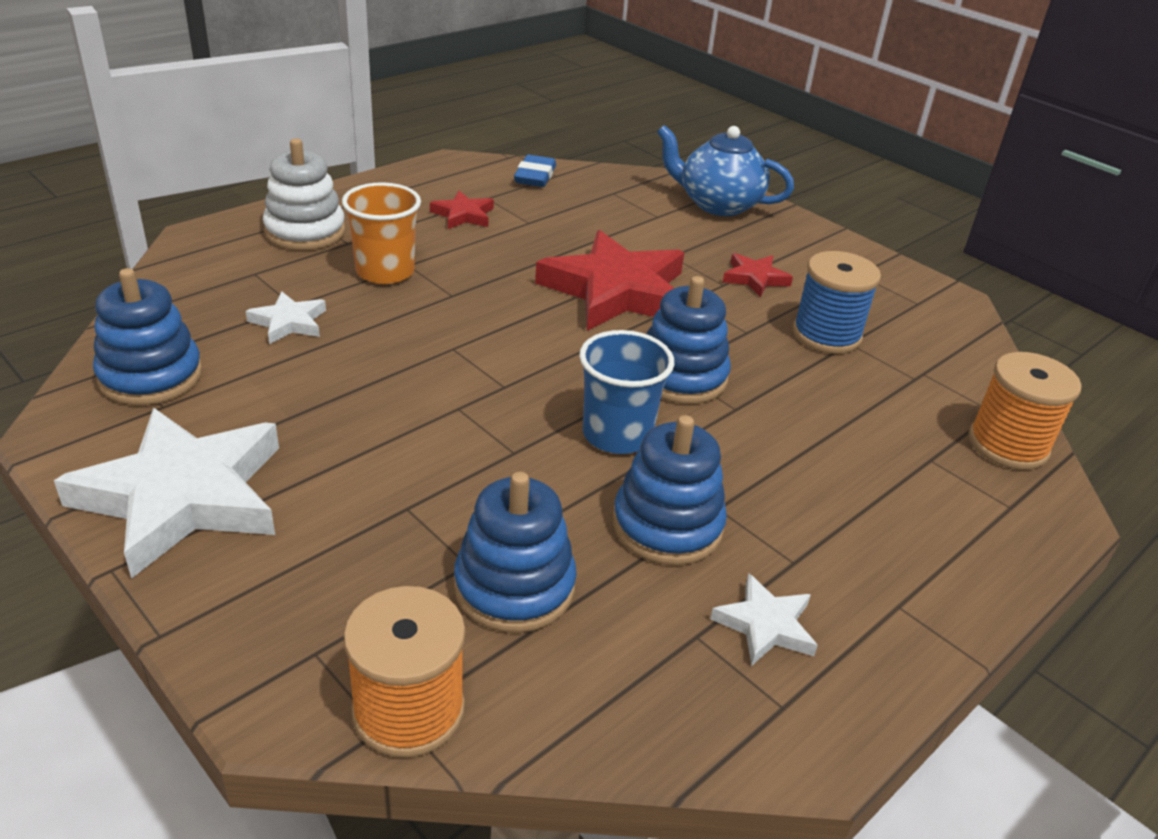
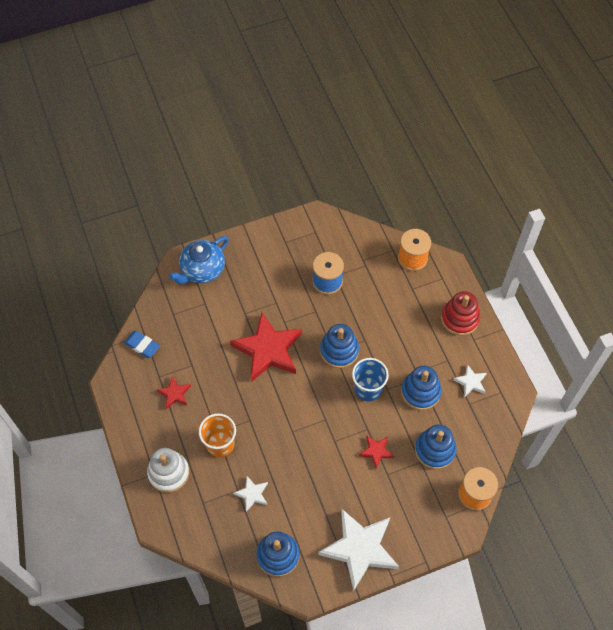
camera: 65 degrees left, 25 degrees up
(755, 278) = (275, 287): red star -> red star (376, 451)
(933, 562) = (459, 319): none -> red stacking toy

